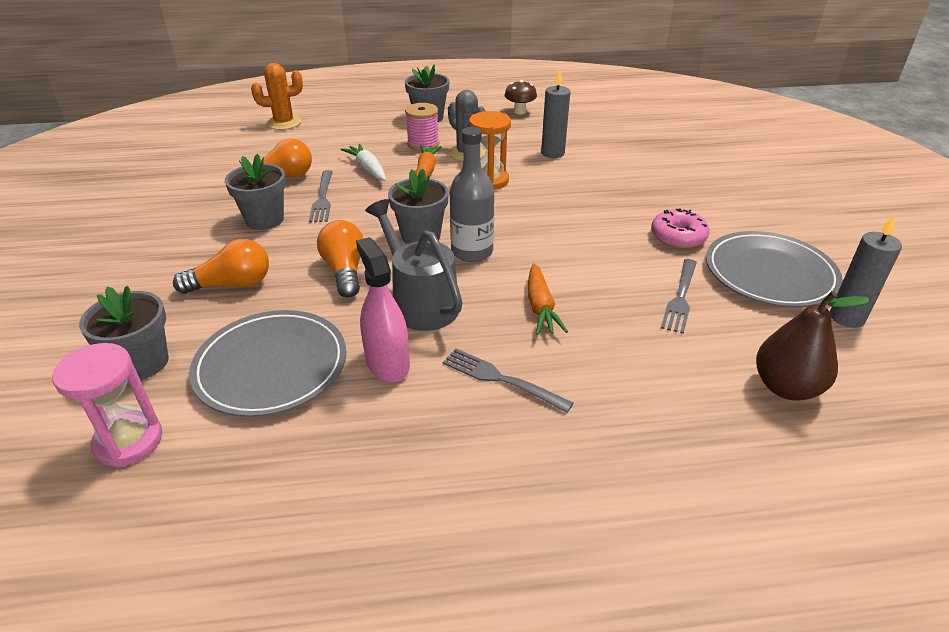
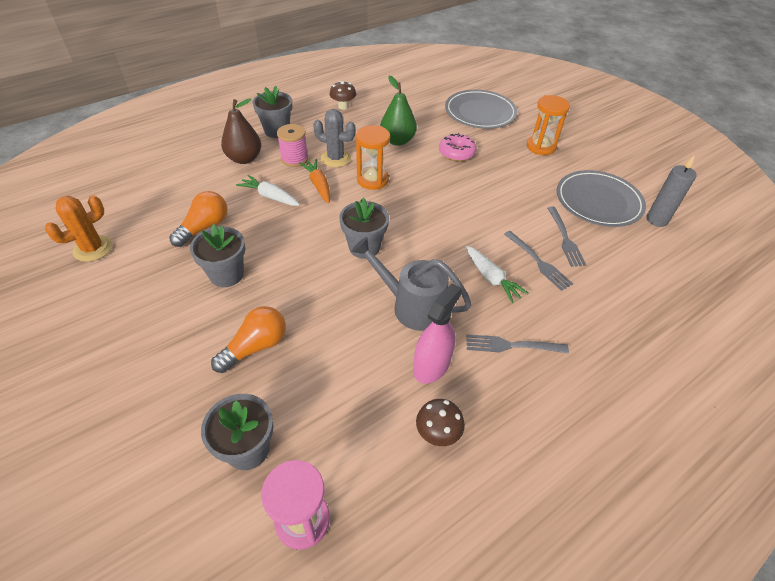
camera: 30 degrees left, 10 degrees up
(271, 366) = (352, 405): grey plate -> grey plate (480, 112)
(284, 123) = (153, 169): orange cactus -> orange cactus (93, 249)
(322, 198) = (257, 237): grey fork -> grey fork (538, 262)
(332, 427) = (437, 433): none -> brown mushroom
(345, 271) = (334, 299): orange light bulb -> none
(387, 363) = (431, 366): pink spray bottle -> pink spray bottle turned 90 degrees clockwise
(472, 251) = (411, 248): grey bottle -> none
(540, 307) = (491, 278): orange carrot -> white carrot
(552, 153) = (397, 141): grey candle -> green pear
(678, 237) = (529, 190): pink donut -> pink donut (456, 153)
(737, 198) = (541, 147): none -> orange hourglass
(786, 387) = (661, 282): brown pear -> brown pear (244, 159)

